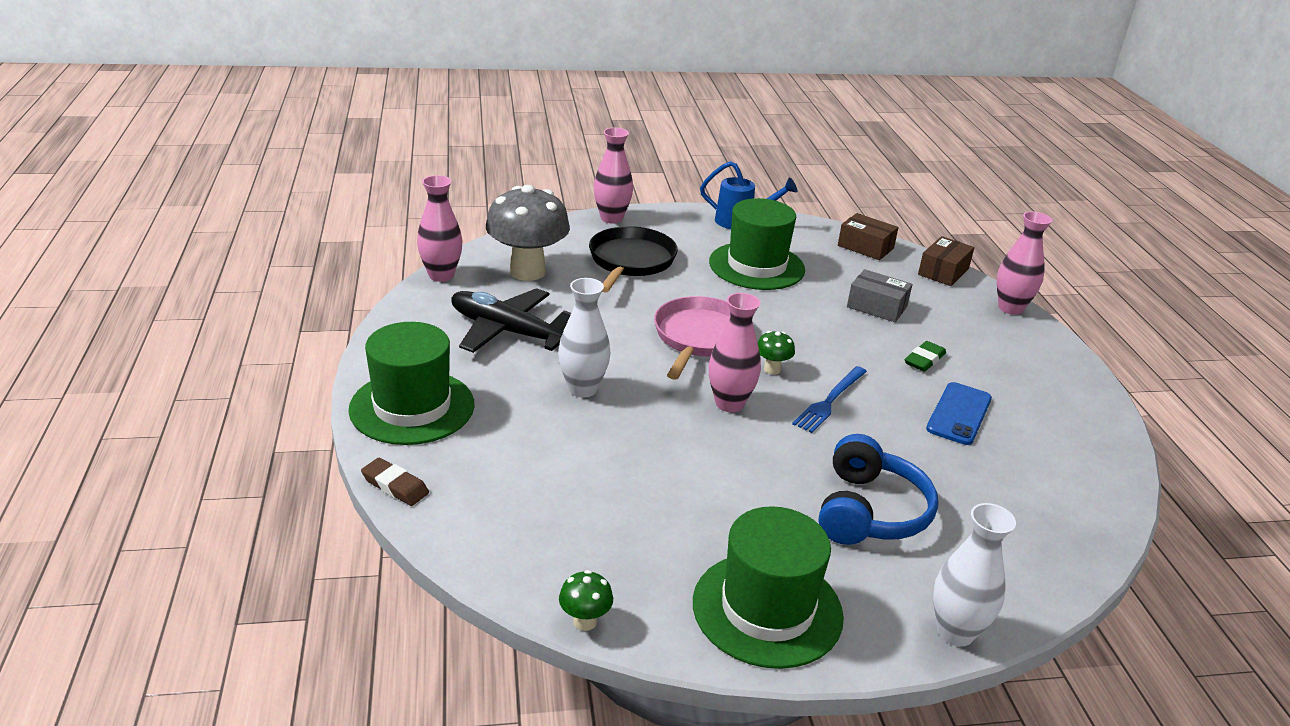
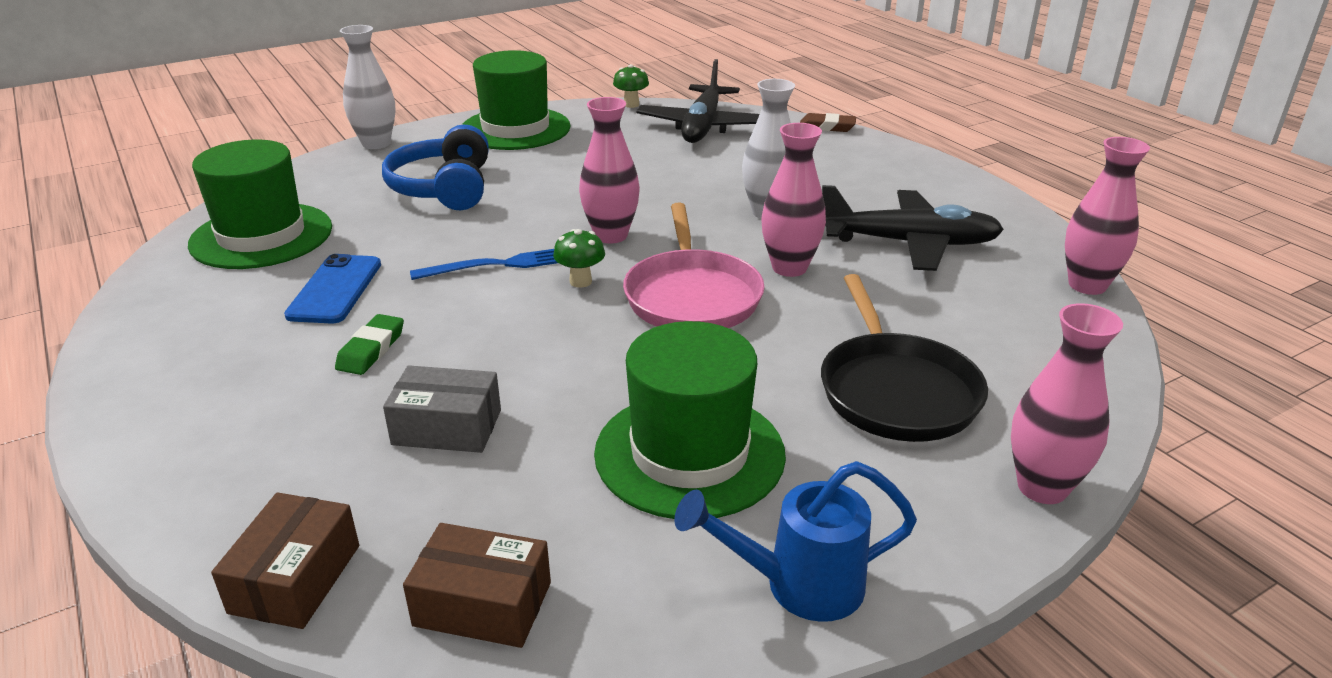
camera: 160 degrees right, 0 degrees up
(412, 407) = (891, 166): green hat -> green hat (261, 236)
(527, 272) = (1003, 324): grey mushroom -> none
(533, 534) = (702, 127): none -> black plane
(830, 401) = (499, 265): blue fork -> blue fork turned 60 degrees clockwise
(1010, 308) = (172, 509): pink vase -> pink vase (789, 268)

